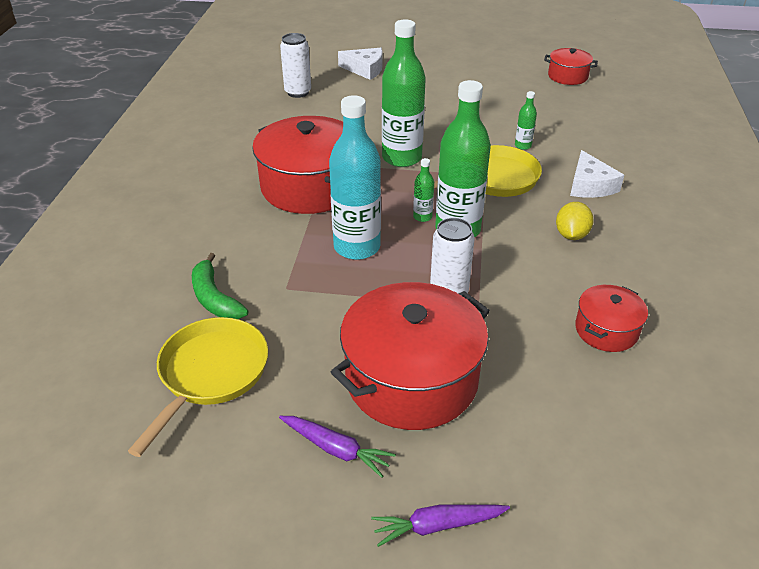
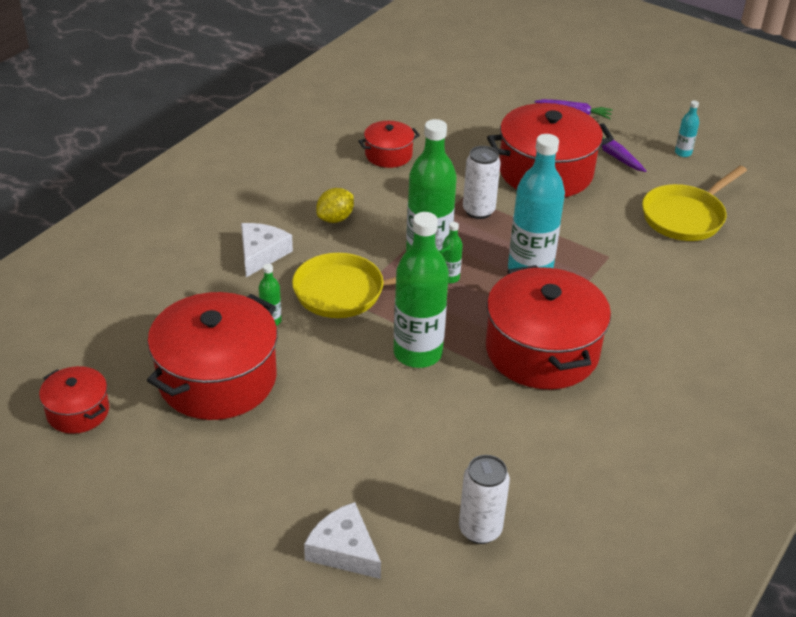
camera: 155 degrees left, 0 degrees up
(214, 298) = (672, 267): green banana -> none
(234, 503) = (683, 153): none -> turquoise bottle
(514, 109) = (217, 378): none -> red pot

